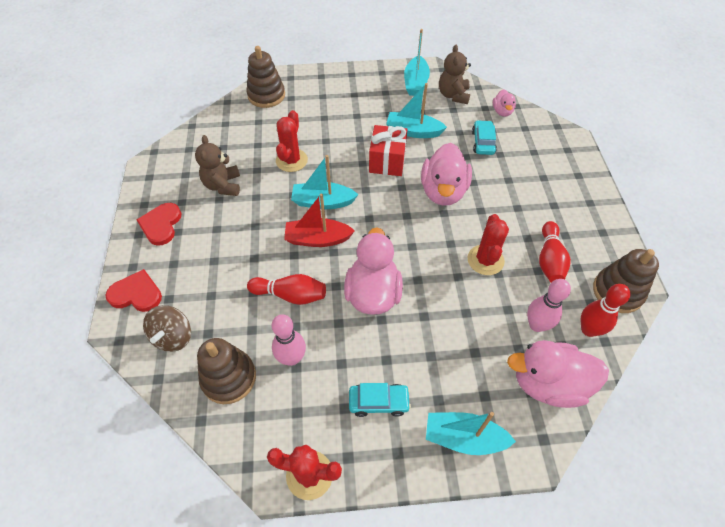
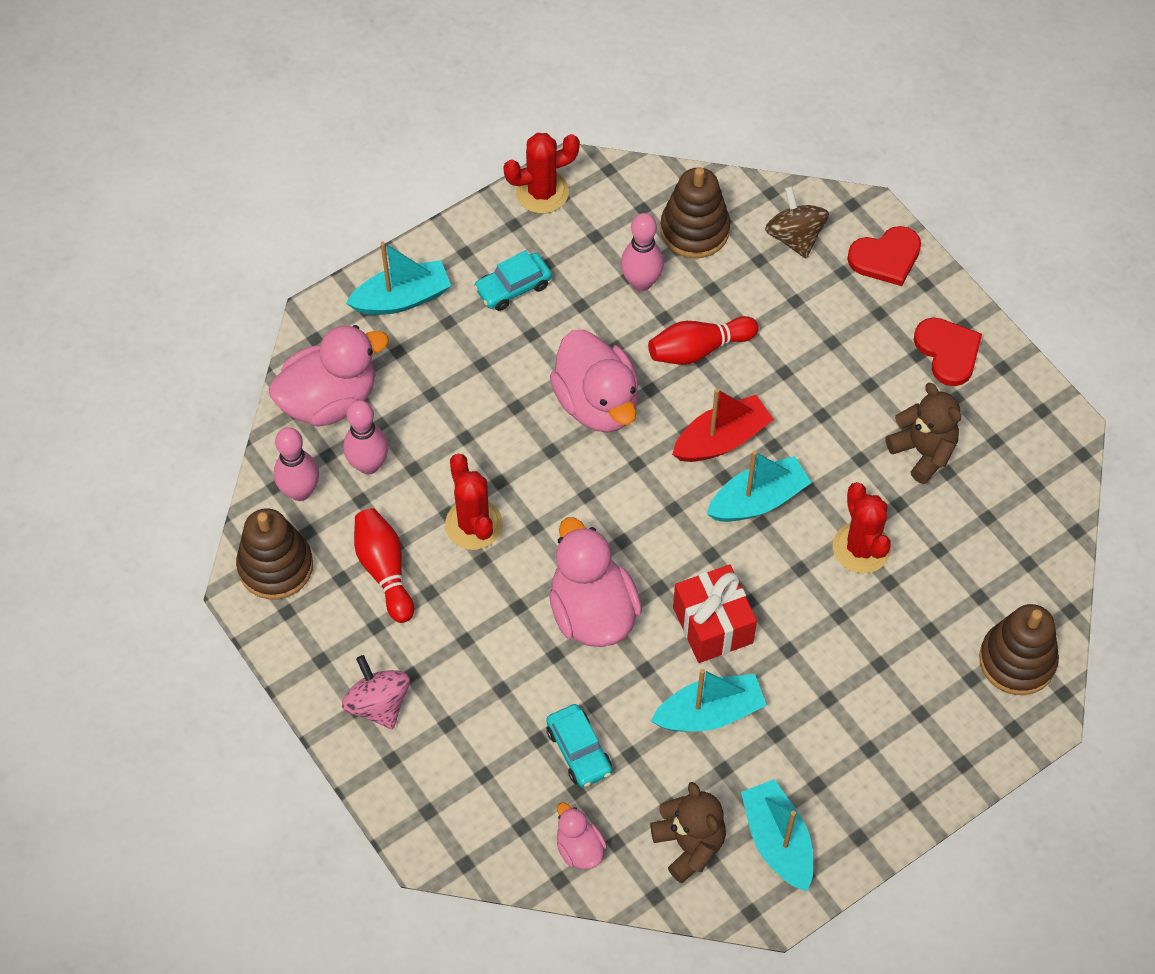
camera: 150 degrees right, 5 degrees up
(577, 199) = (378, 704): none -> pink spinning top
(588, 329) = (300, 491): red bowling pin -> pink bowling pin

